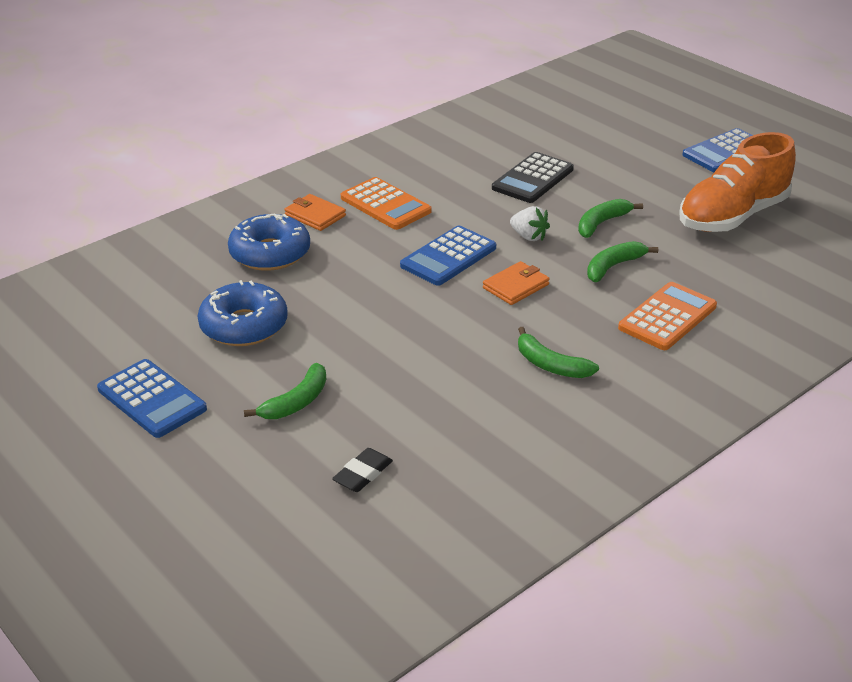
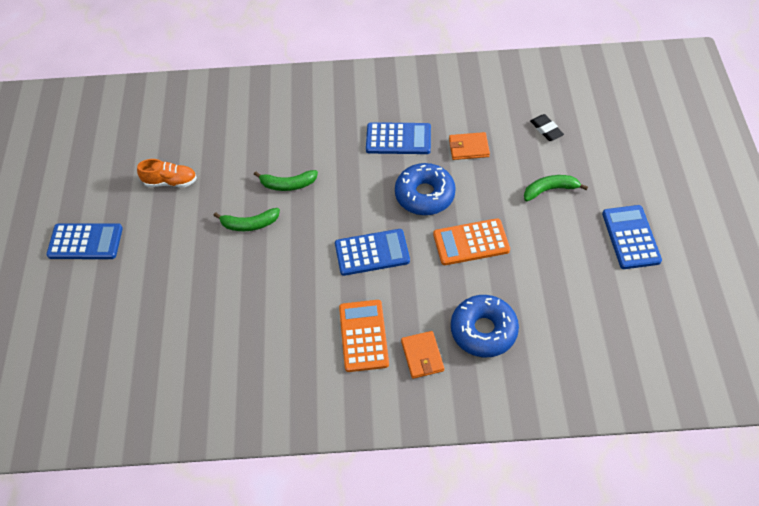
camera: 140 degrees left, 20 degrees up
(244, 326) = (544, 267): blue donut -> blue donut (424, 195)
(363, 474) = (546, 129): black eraser -> black eraser turned 75 degrees clockwise
(516, 286) = (358, 203): orange wallet -> orange wallet (468, 148)
(529, 236) = (305, 240): white strawberry -> none
(533, 179) = (238, 298): black calculator -> none
(550, 365) = (398, 139): green banana -> blue calculator
(667, 317) = (305, 134): orange calculator -> orange calculator (471, 242)
(732, 216) = (170, 182): orange shoe -> orange shoe, size x0.52

